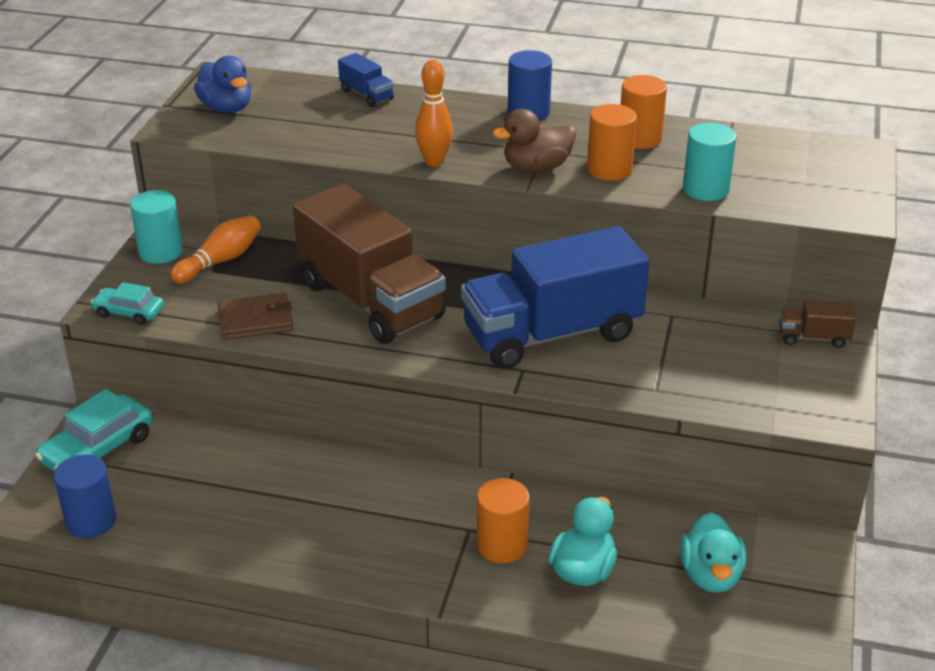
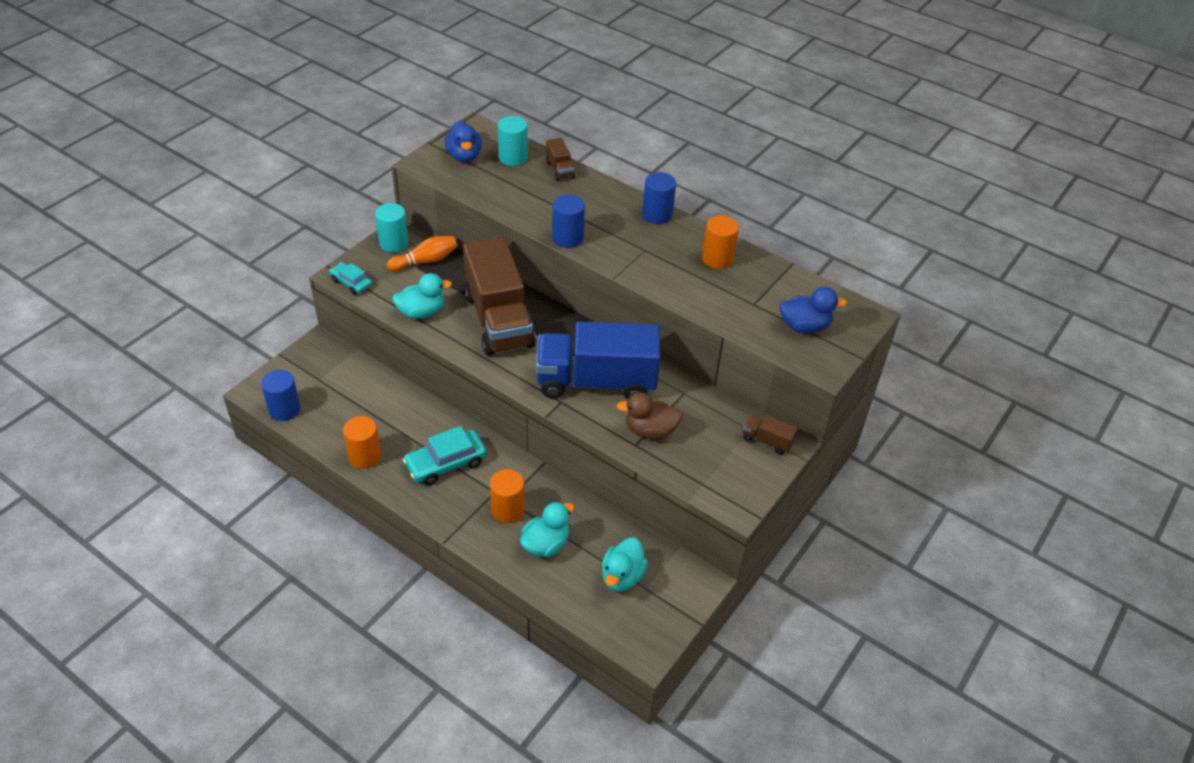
camera: 20 degrees right, 10 degrees up
(98, 449) = (313, 362): turquoise car -> turquoise car (446, 463)
(256, 320) = (421, 312): brown wallet -> turquoise duck
(366, 95) = (559, 169): blue truck -> brown truck
(434, 161) = (568, 238): orange bowling pin -> blue cylinder
(536, 168) = (631, 263): brown duck -> brown duck (650, 430)
(609, 169) = (678, 278): orange cylinder -> orange cylinder (365, 456)
(705, 189) = (732, 315): turquoise cylinder -> turquoise cylinder (513, 157)
(800, 179) = (804, 326): none -> blue duck

